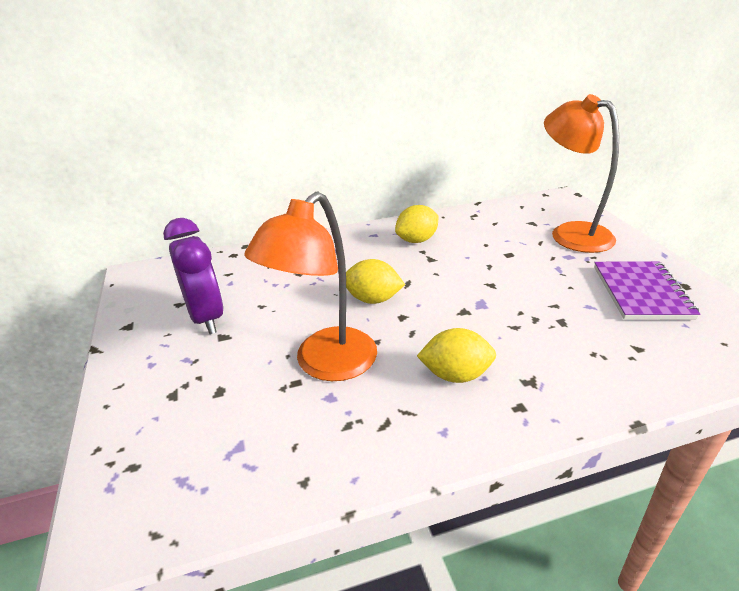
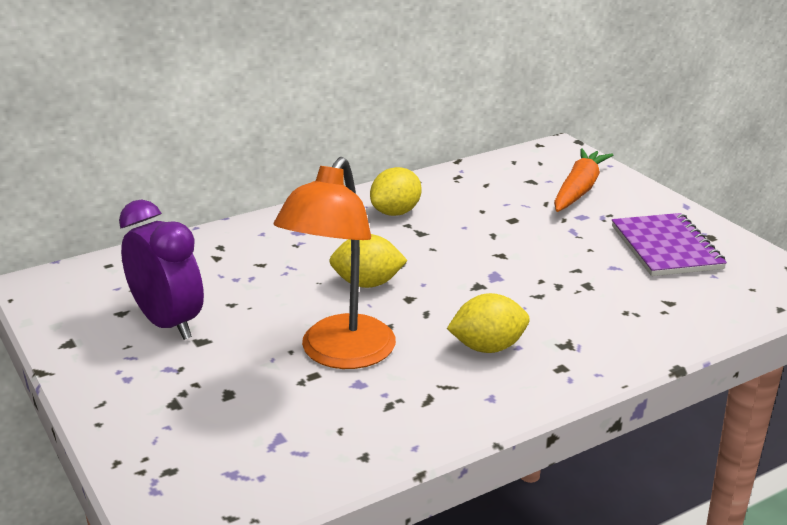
camera: 15 degrees left, 5 degrees down
(570, 233) = (579, 190): orange lamp -> orange carrot

